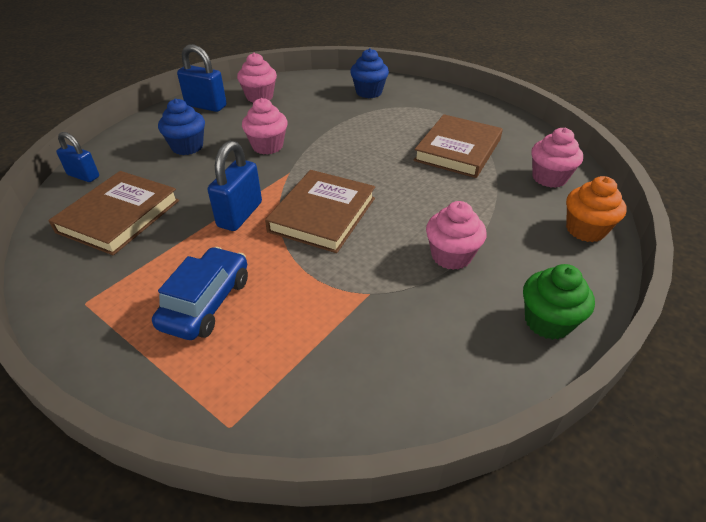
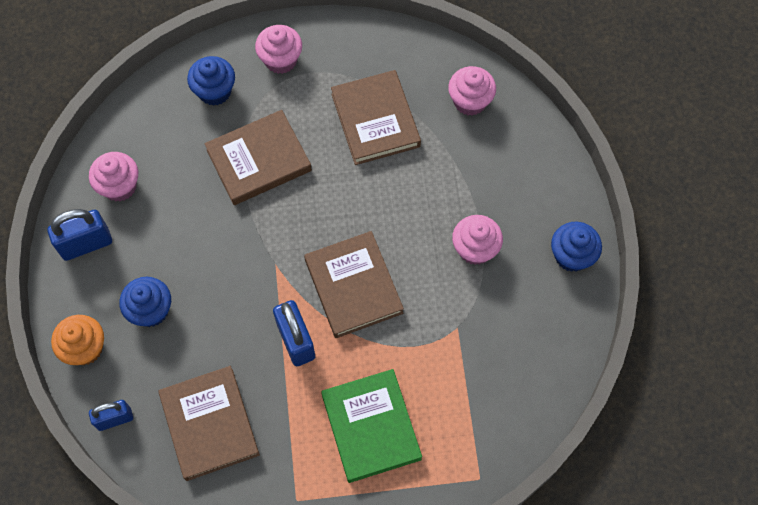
camera: 45 degrees left, 25 degrees up
(206, 302) = (371, 427): blue car -> green book
(267, 146) = (218, 249): pink cupcake -> pink cupcake (281, 60)
(352, 127) = (259, 160): none -> brown book
(547, 321) = (571, 256): green cupcake -> blue cupcake
(585, 230) = (534, 146): orange cupcake -> orange cupcake (85, 348)

